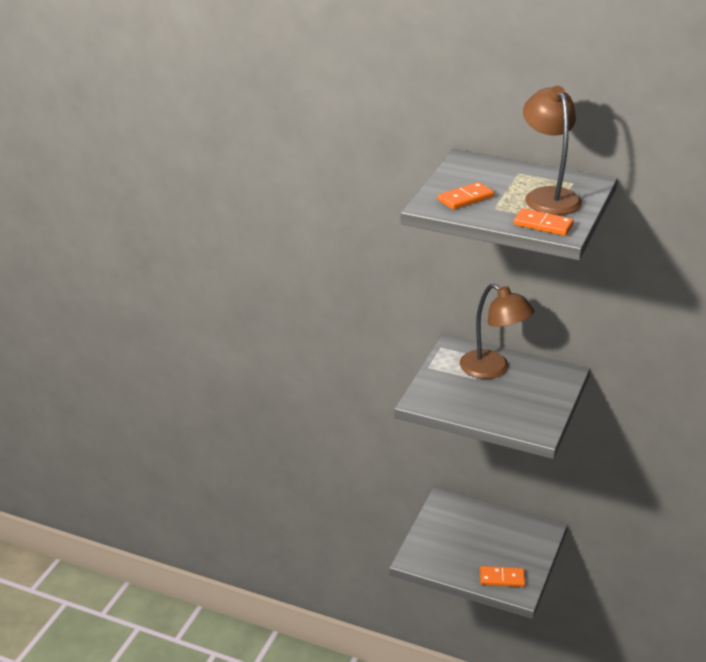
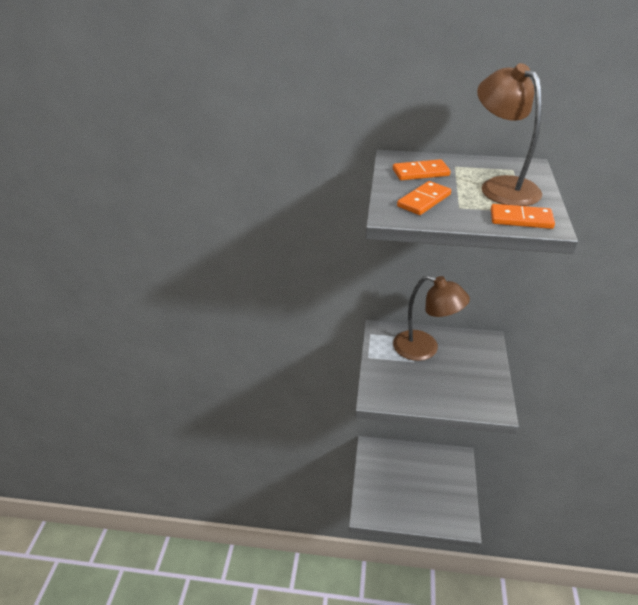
camera: 15 degrees left, 5 degrees up
(502, 578) = (444, 515): orange domino -> orange domino (420, 172)

